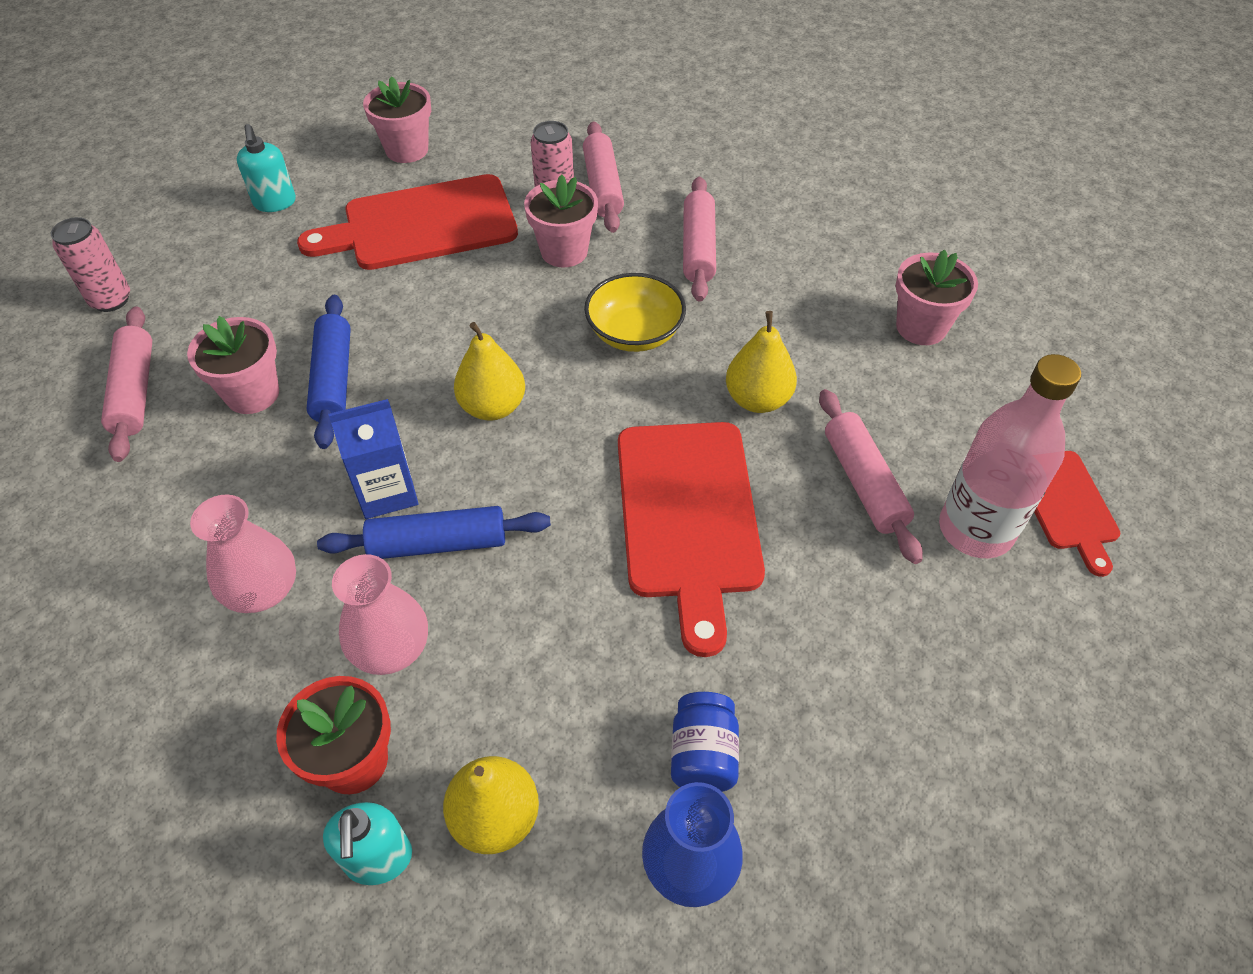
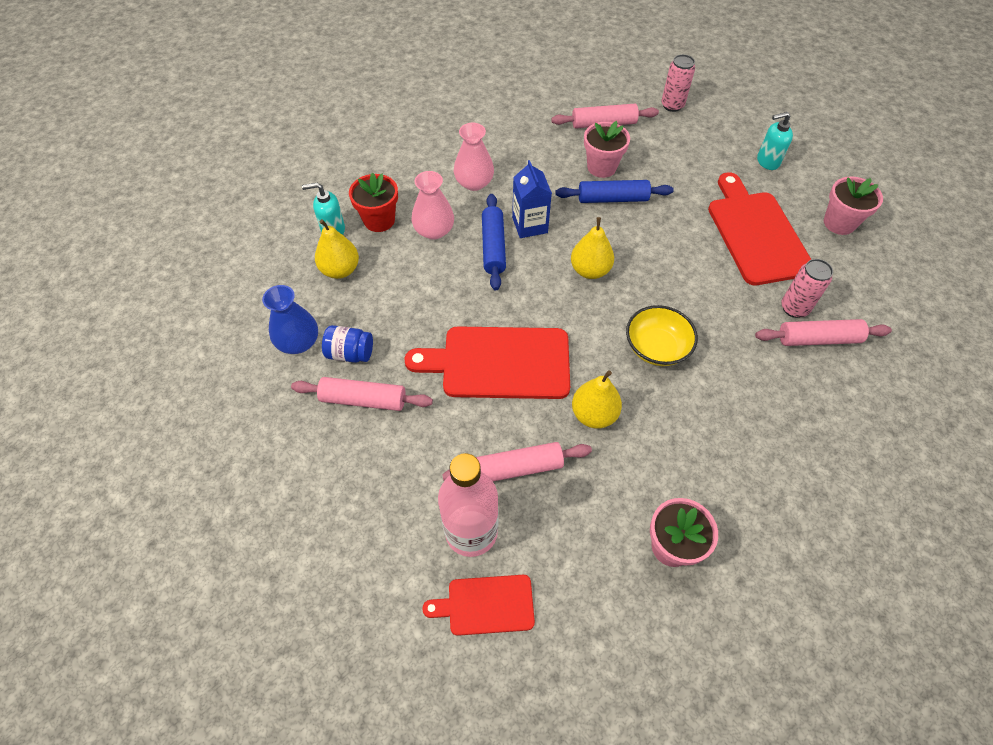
camera: 95 degrees right, 5 degrees up
(564, 251) = (738, 311): pink flower pot -> none
(698, 248) = (752, 396): pink rolling pin -> pink rolling pin (363, 399)

